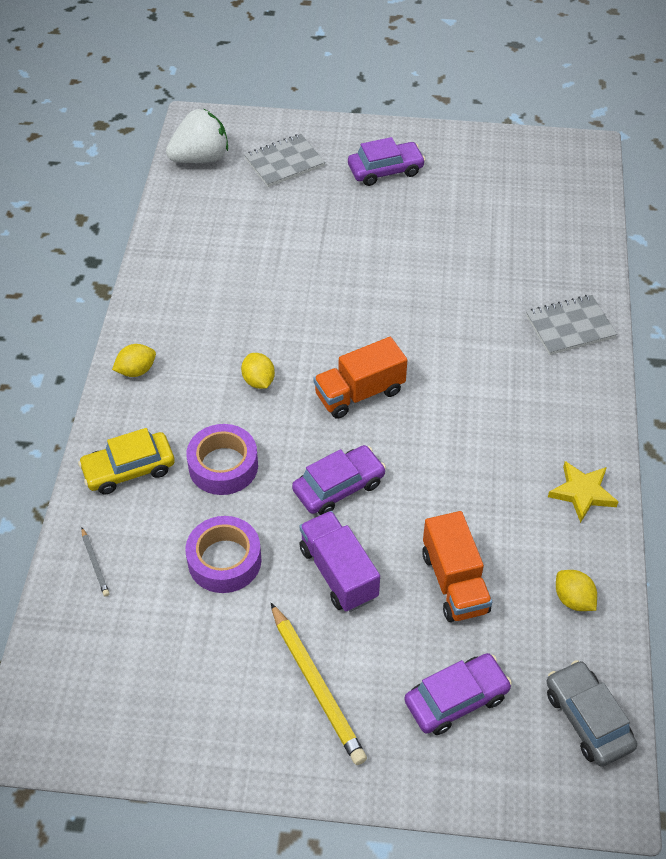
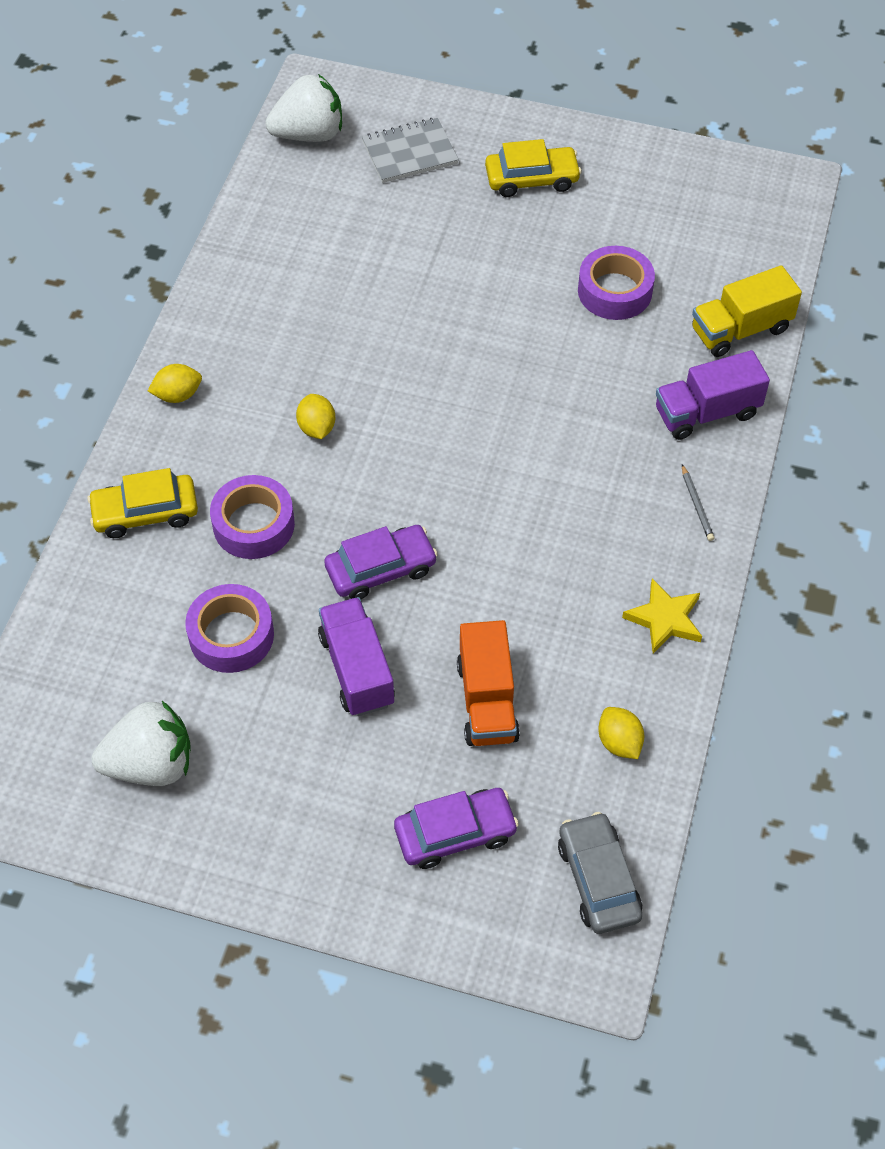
camera: 10 degrees right, 5 degrees up
(95, 563) = (86, 616): grey pencil -> grey pencil (697, 505)
(178, 682) = (151, 764): none -> white strawberry
(317, 686) = (303, 793): yellow pencil -> none
(359, 393) = (431, 460): orange truck -> none
(385, 170) = (532, 179): purple car -> yellow car
(472, 245) = (614, 291): none -> purple tape
(570, 326) = (706, 412): grey notebook -> purple truck
(578, 261) = (740, 329): none -> yellow truck

